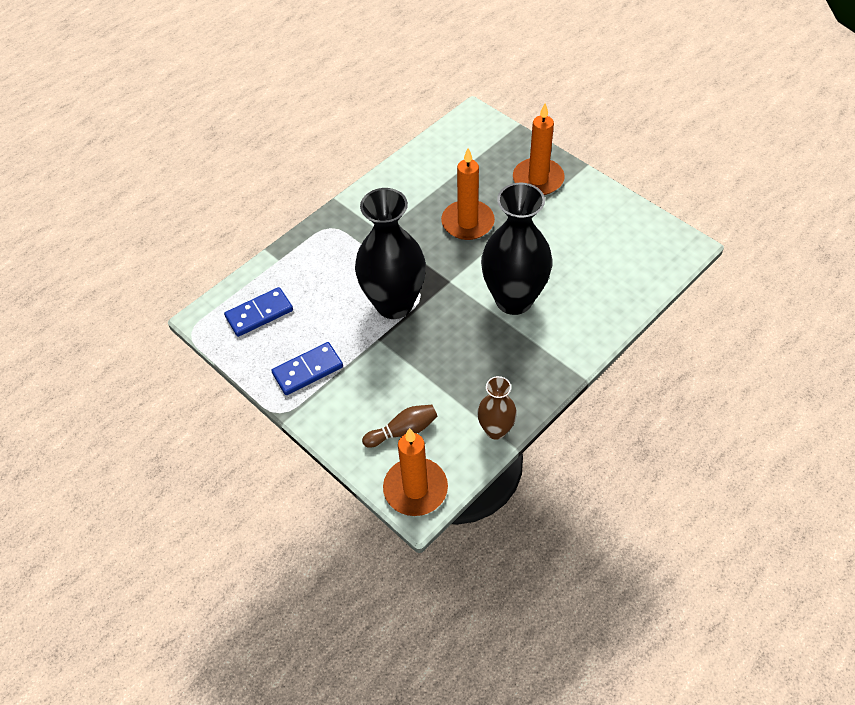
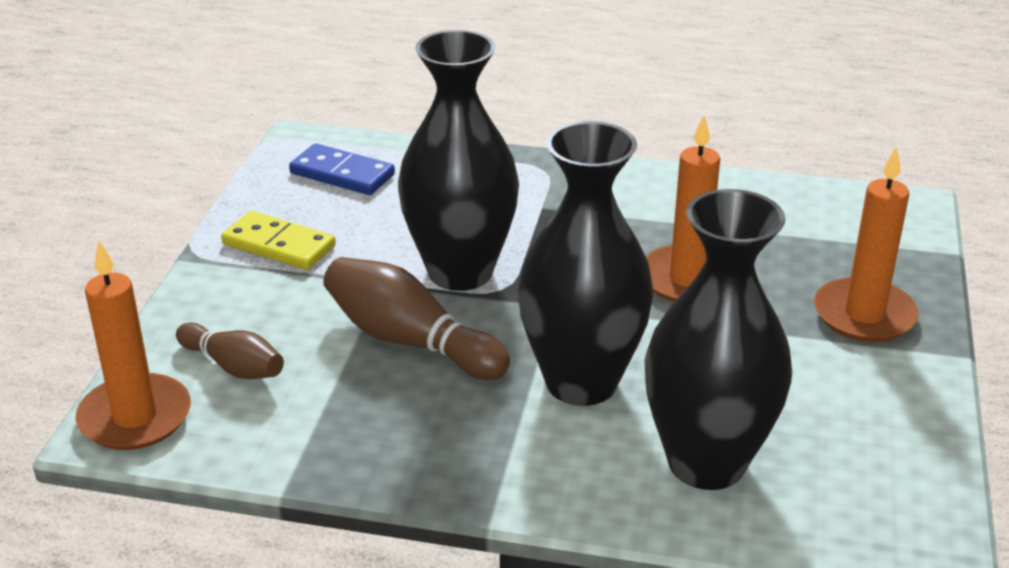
camera: 55 degrees right, 20 degrees down
(308, 370) = (279, 245): blue domino -> yellow domino
(436, 349) = (410, 341): none -> brown bowling pin
(496, 430) = (301, 459): brown vase -> none
(595, 285) = (706, 463): none -> black vase

